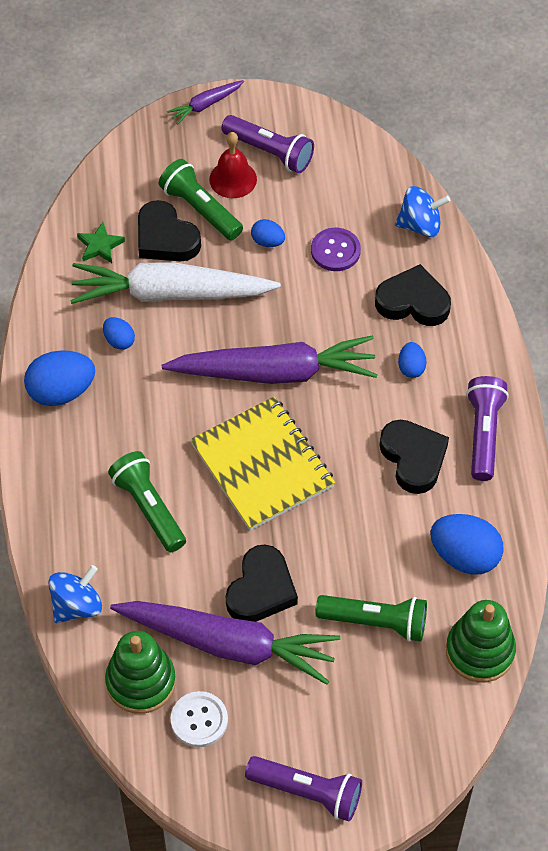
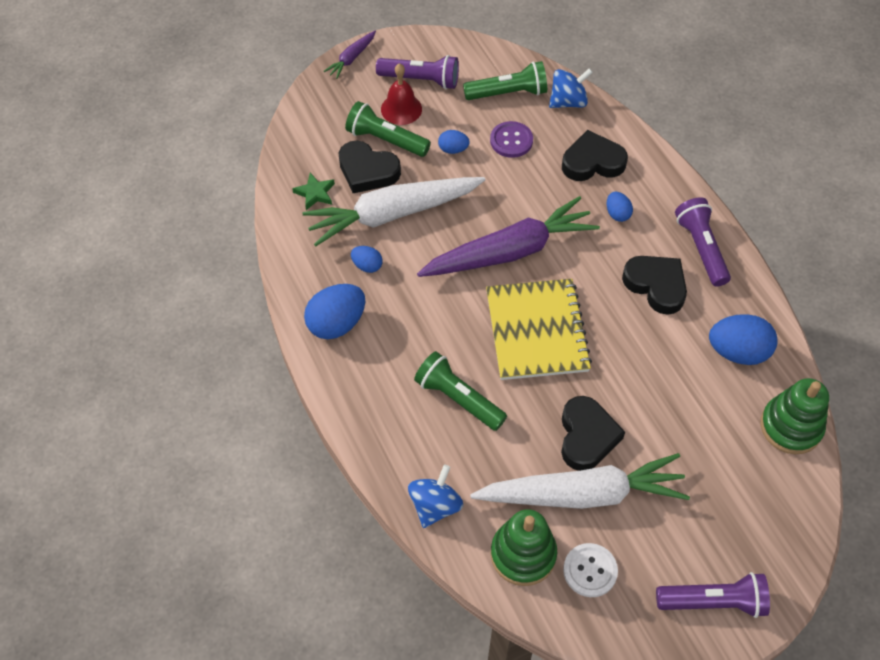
camera: 20 degrees left, 0 degrees up
(228, 644) = (582, 494): purple carrot -> white carrot
(262, 465) = (537, 331): yellow notebook -> yellow notebook turned 45 degrees clockwise
(375, 622) = (694, 432): green flashlight -> green flashlight (508, 93)

